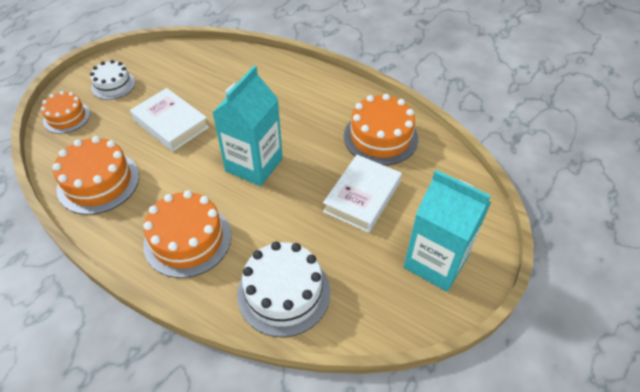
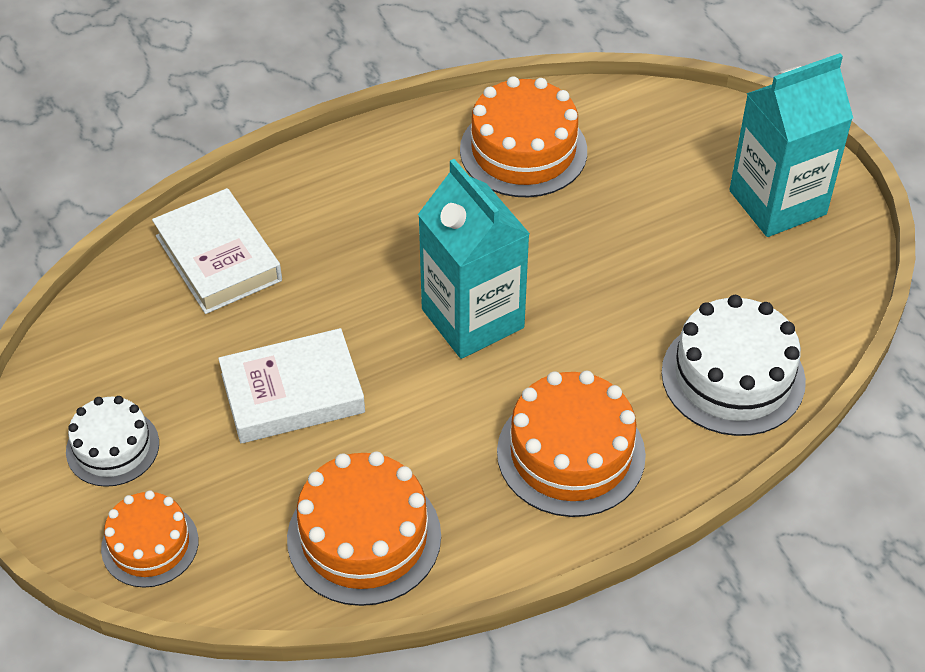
camera: 60 degrees left, 0 degrees up
(362, 197) = (623, 223): white book -> white book (218, 258)

